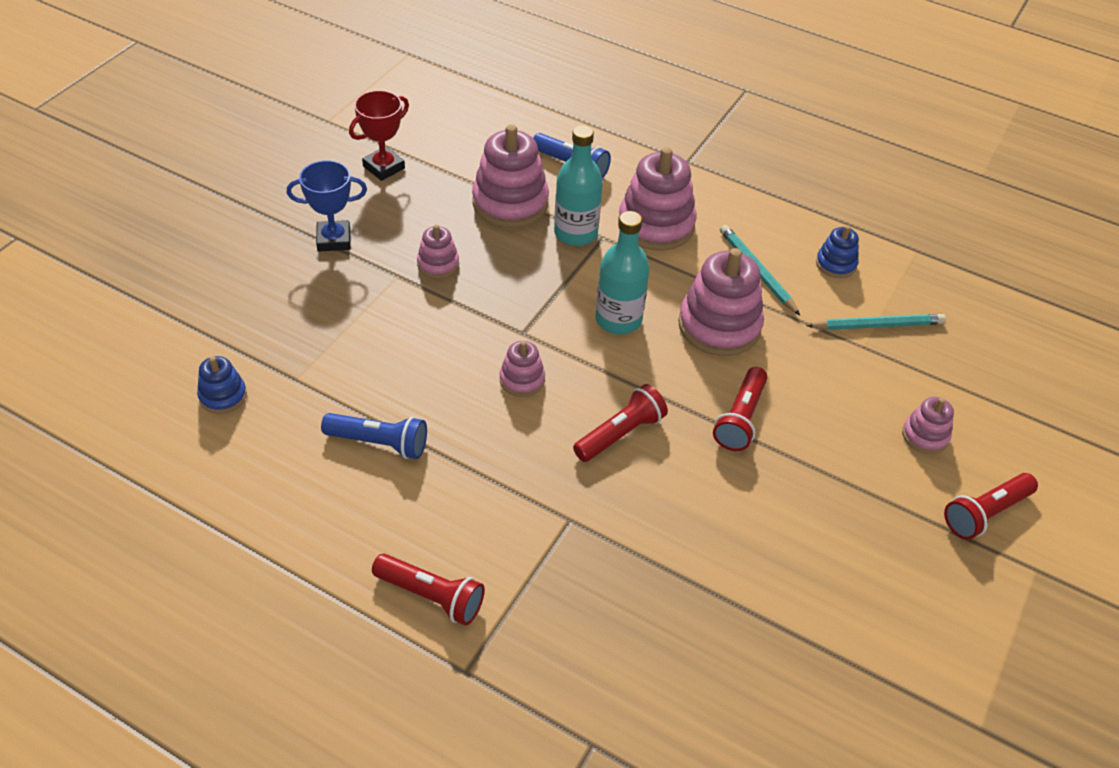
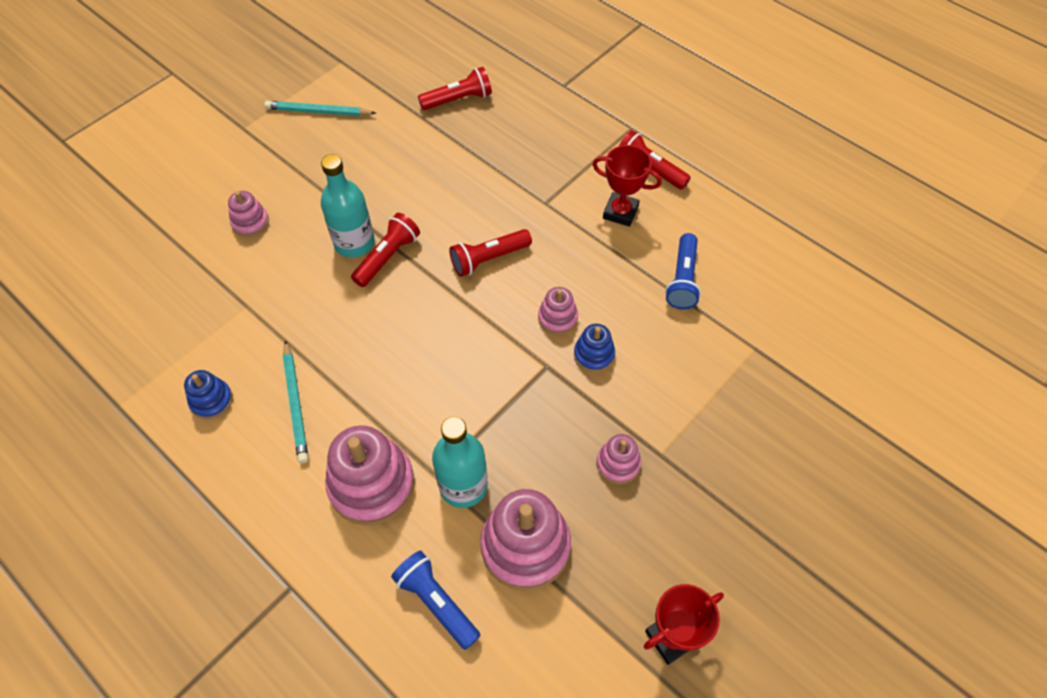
camera: 165 degrees left, 10 degrees up
(223, 396) = (816, 341): blue stacking toy -> blue stacking toy (594, 355)
(334, 240) = (729, 517): blue trophy -> none
(379, 443) = (682, 279): blue flashlight -> blue flashlight turned 105 degrees counterclockwise
(466, 521) = (620, 212): none -> red trophy
(618, 319) = (454, 367): turquoise bottle -> turquoise bottle (354, 243)
(719, 326) = (363, 346): pink stacking toy -> none
(877, 325) = (219, 325): turquoise pencil -> turquoise pencil (318, 112)
(985, 513) = (249, 164): red flashlight -> red flashlight (458, 100)

